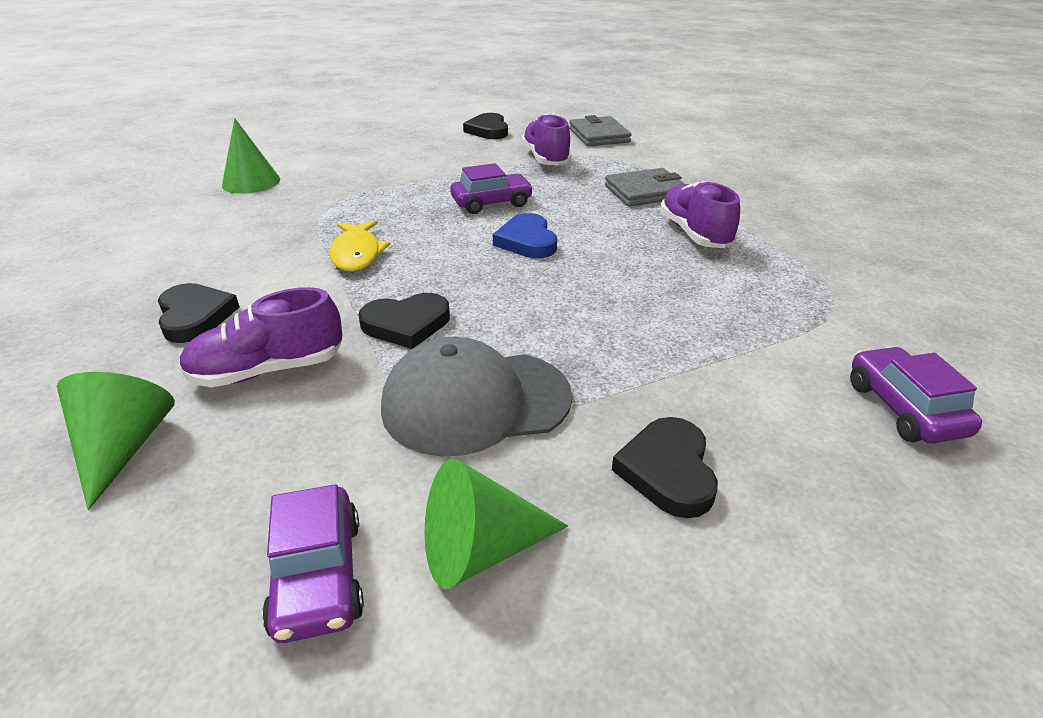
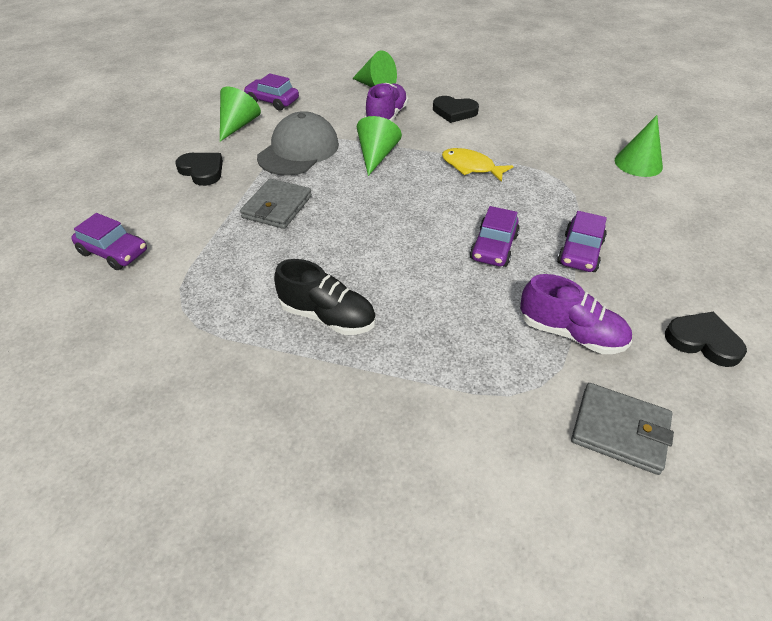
camera: 130 degrees right, 10 degrees up
(406, 324) = (376, 156): black heart -> green cone
(446, 174) = (579, 252): none -> purple car
(527, 241) = (414, 232): blue heart -> none
(645, 192) = (425, 347): grey wallet -> grey wallet (277, 207)
(694, 234) = (327, 316): purple shoe -> black shoe

